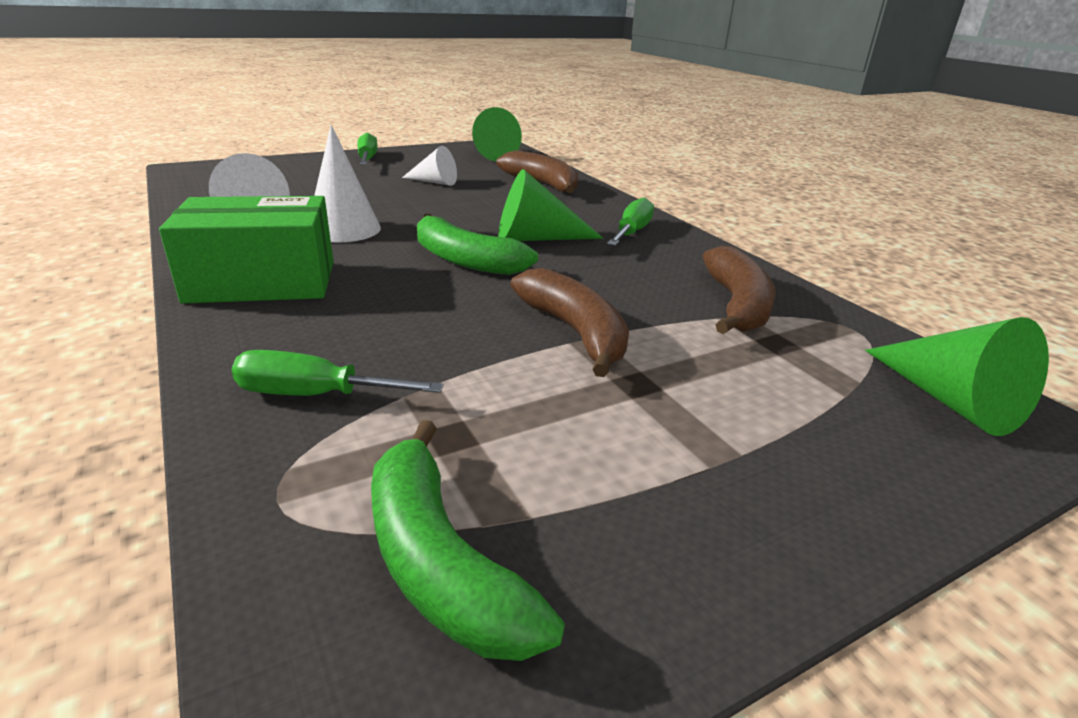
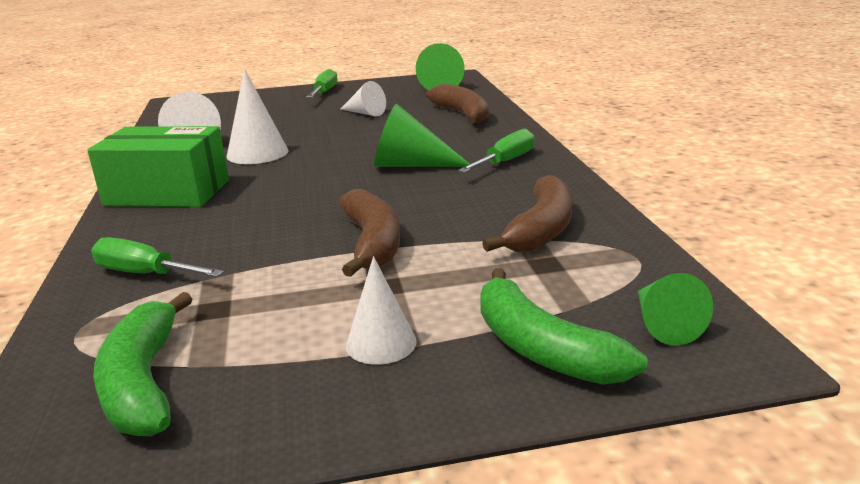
camera: 20 degrees right, 5 degrees down
(465, 260) = (333, 181): green banana -> green banana (542, 348)
(697, 458) = (381, 343): none -> white cone
(950, 401) = (663, 324): green cone -> green cone, size x0.66

